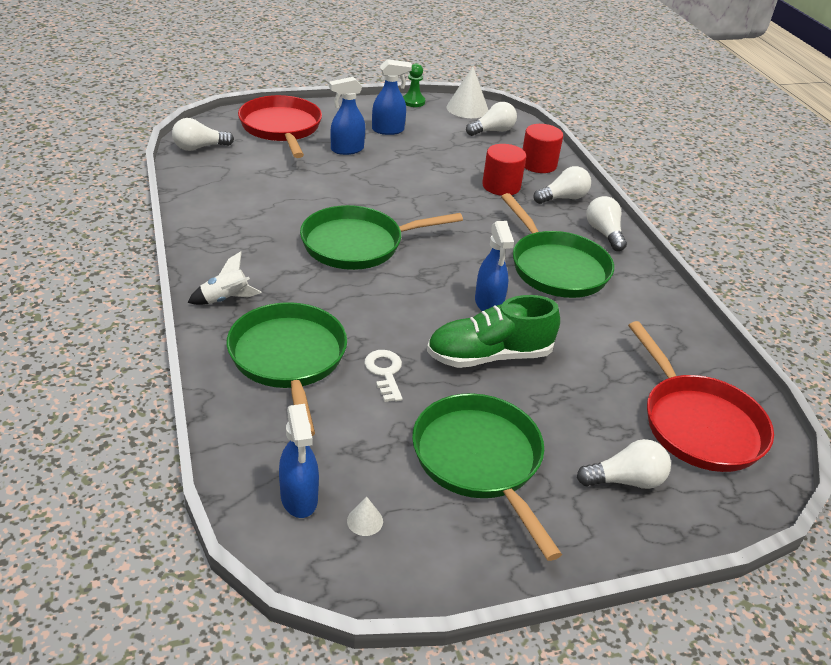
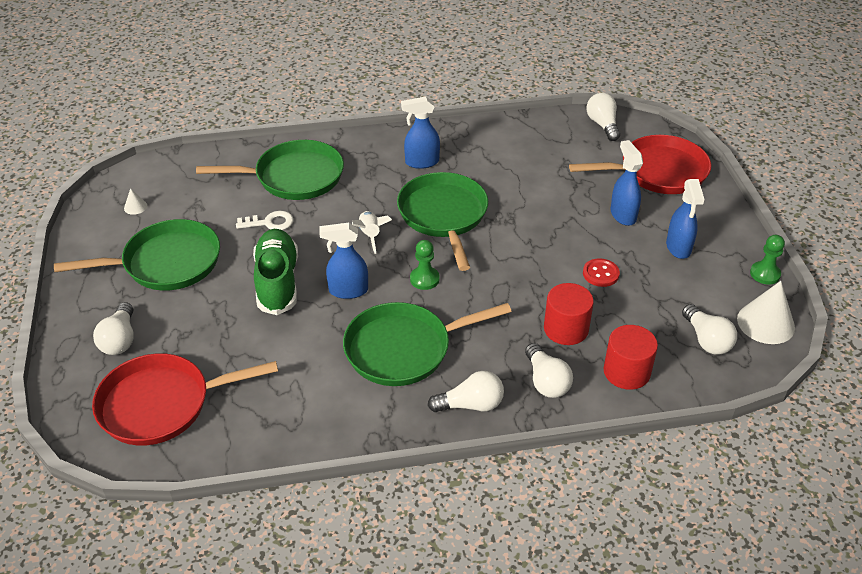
camera: 100 degrees right, 5 degrees up
(225, 299) = (368, 147): white rocket -> white rocket (370, 235)
(299, 498) = (163, 181): blue spray bottle -> blue spray bottle (421, 162)
(429, 166) = (600, 274): none -> red button
(459, 256) = (424, 279): none -> green pawn

